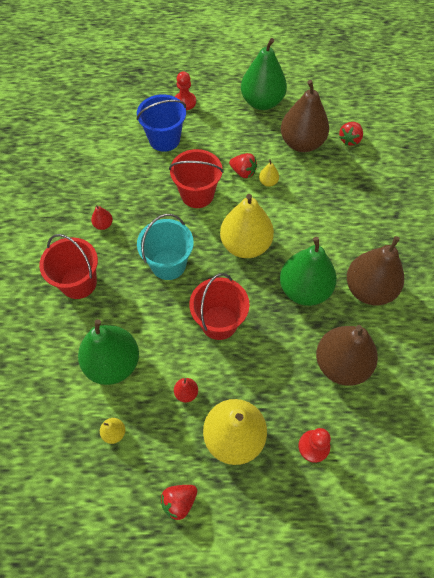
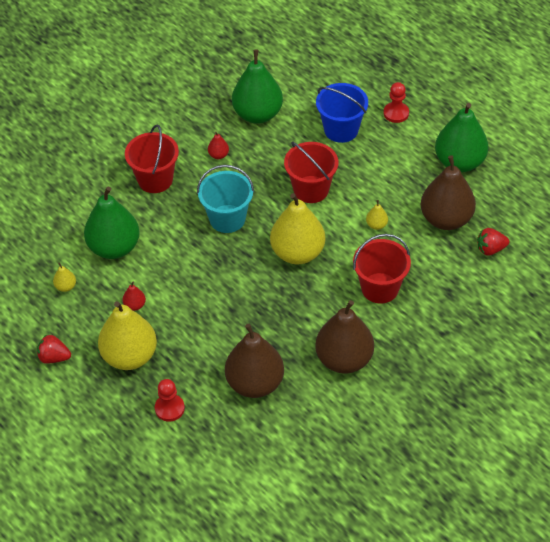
camera: 50 degrees right, 10 degrees down
(219, 322) = (211, 284): red bucket -> red bucket (380, 288)
(243, 172) = (367, 202): red strawberry -> none
(304, 289) = (297, 317): green pear -> green pear (258, 114)

